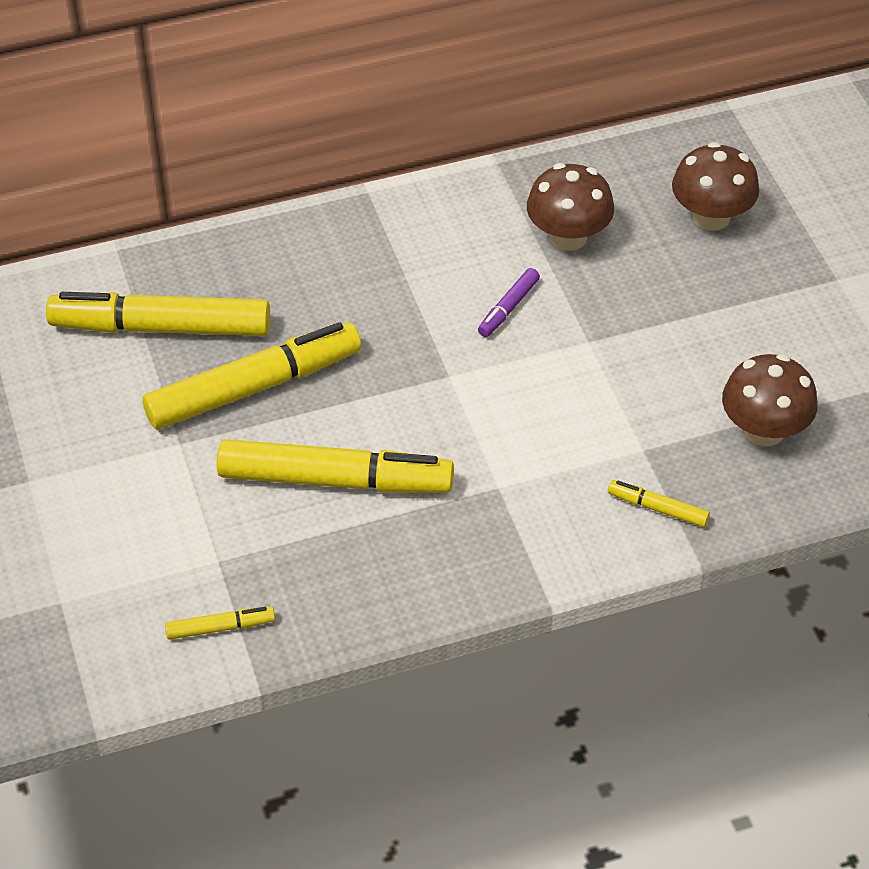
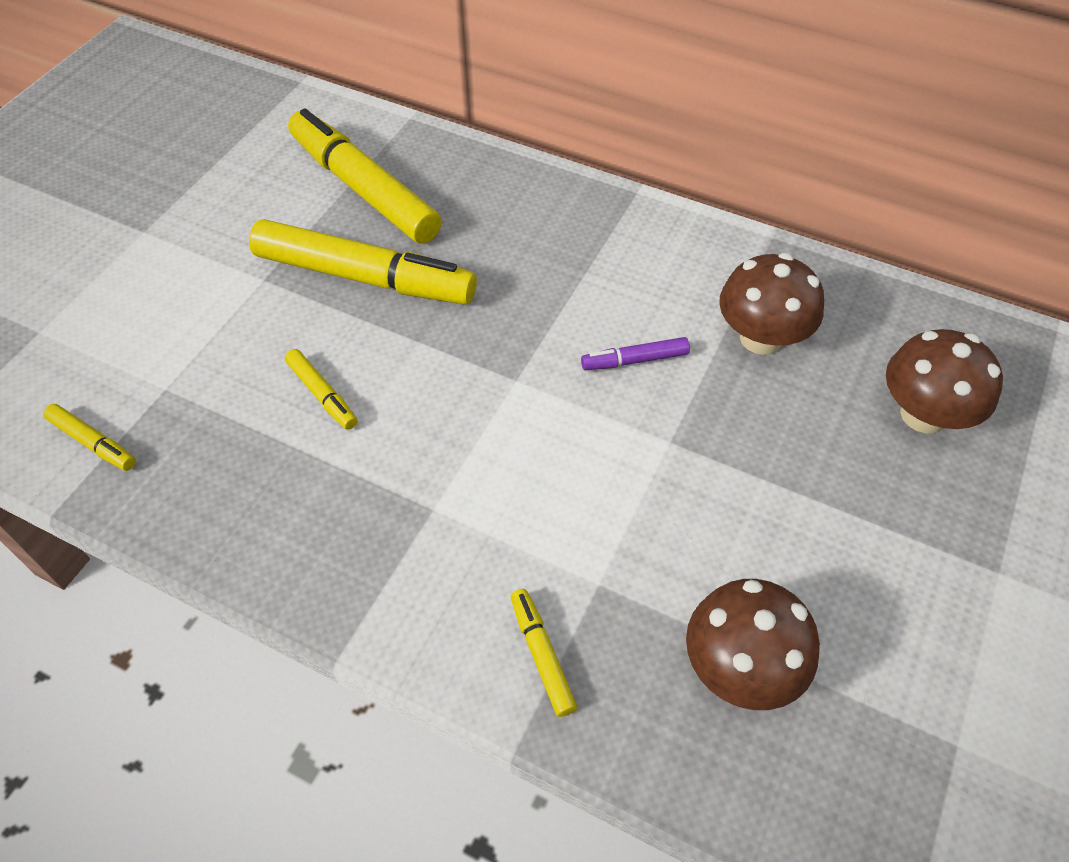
camera: 45 degrees right, 5 degrees up
(334, 480) = (322, 394): yellow marker -> yellow marker, size x0.44

